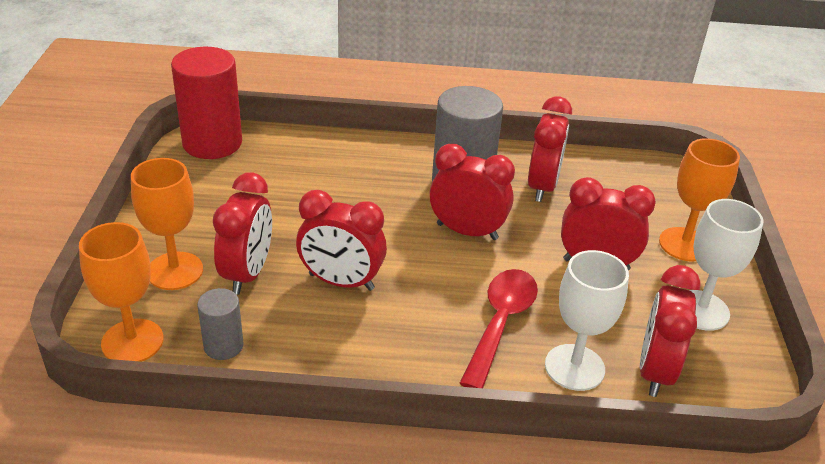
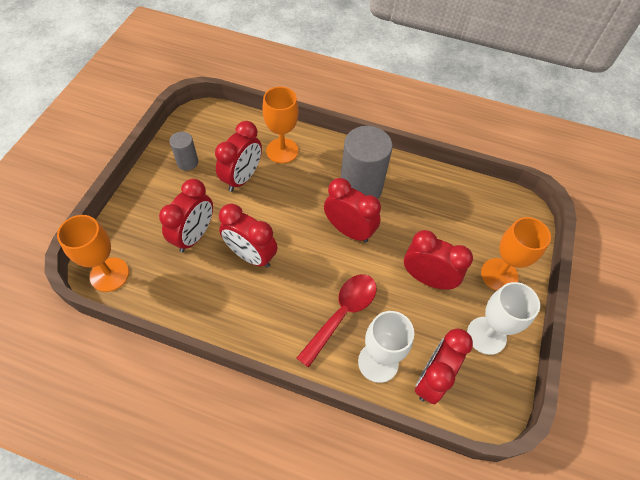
camera: 15 degrees right, 20 degrees up
(175, 271) = (151, 224): orange goblet -> orange goblet (282, 151)
(212, 143) = (207, 119): red cylinder -> none
(223, 346) = (161, 291): grey cylinder -> grey cylinder (187, 162)
(542, 186) = (416, 201): red clock -> red clock (242, 178)

